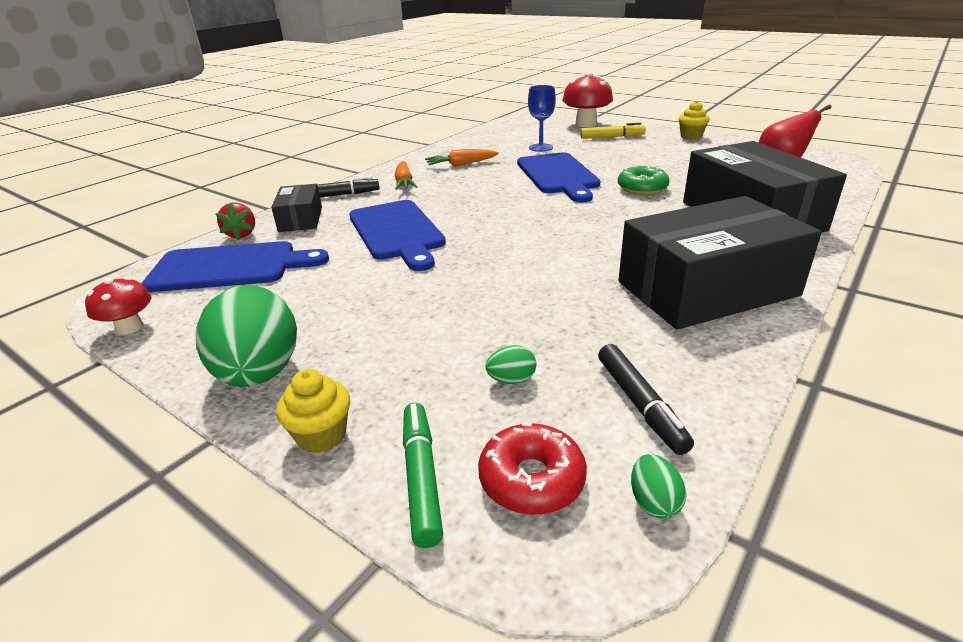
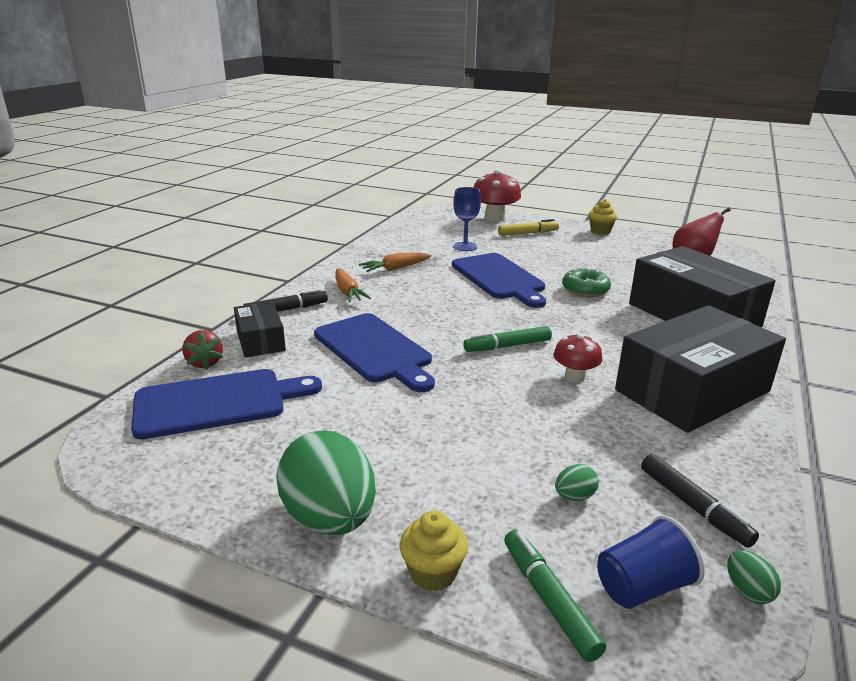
camera: 15 degrees left, 5 degrees down
(130, 327) = (149, 482): red mushroom -> red mushroom (575, 376)
(528, 235) = (507, 346): none -> green marker
(531, 479) = (642, 586): red donut -> blue cup

